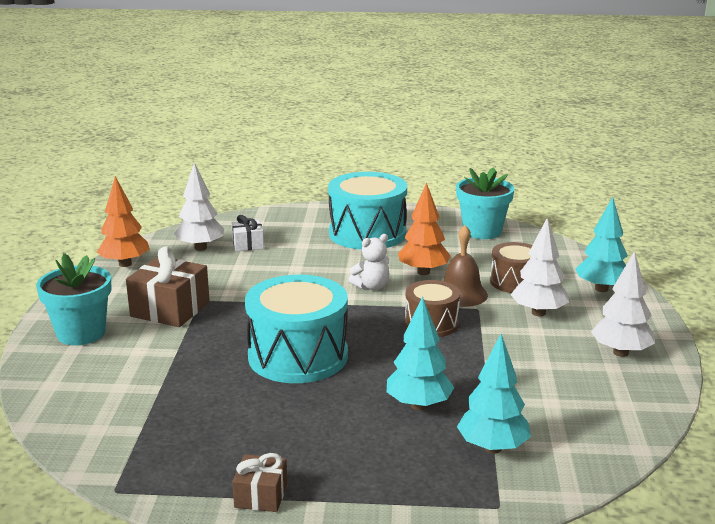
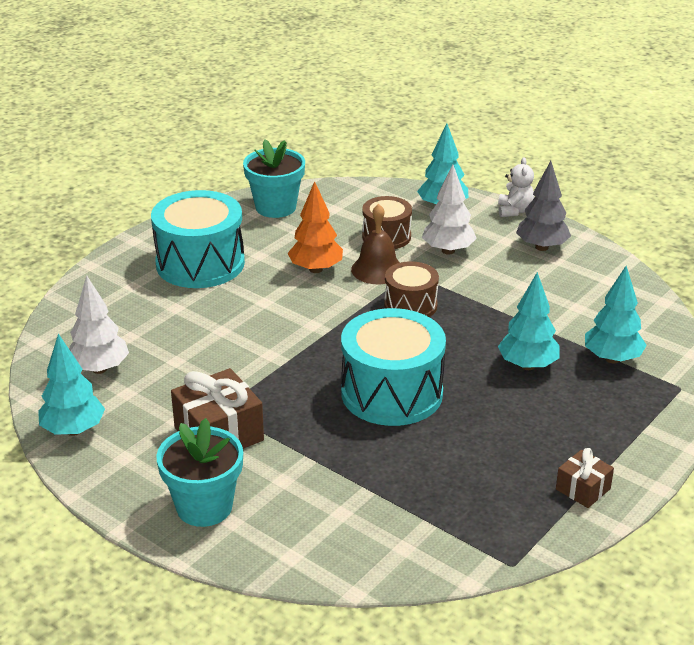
camera: 55 degrees left, 10 degrees up
(125, 264) = (73, 430): orange tree -> turquoise tree
(248, 244) = (131, 338): white gift -> none
(371, 286) = (310, 306): white teddy bear -> white teddy bear (514, 211)
(620, 352) = (541, 247): white tree -> grey tree

